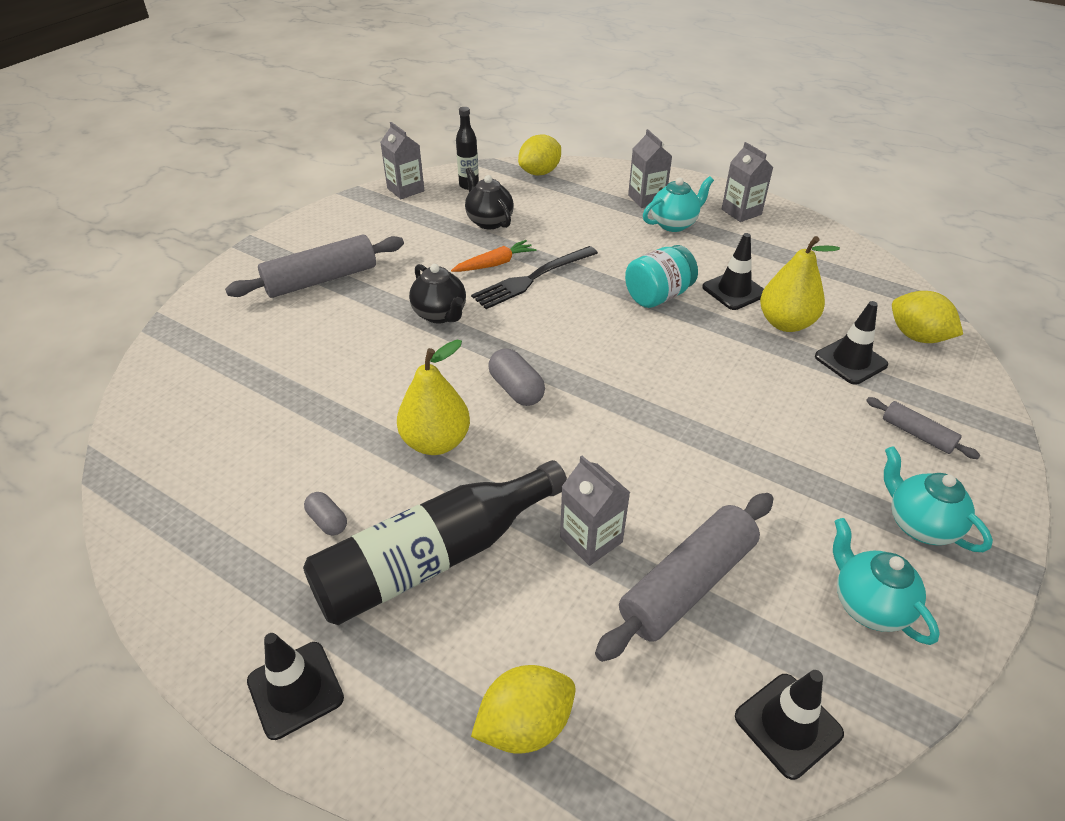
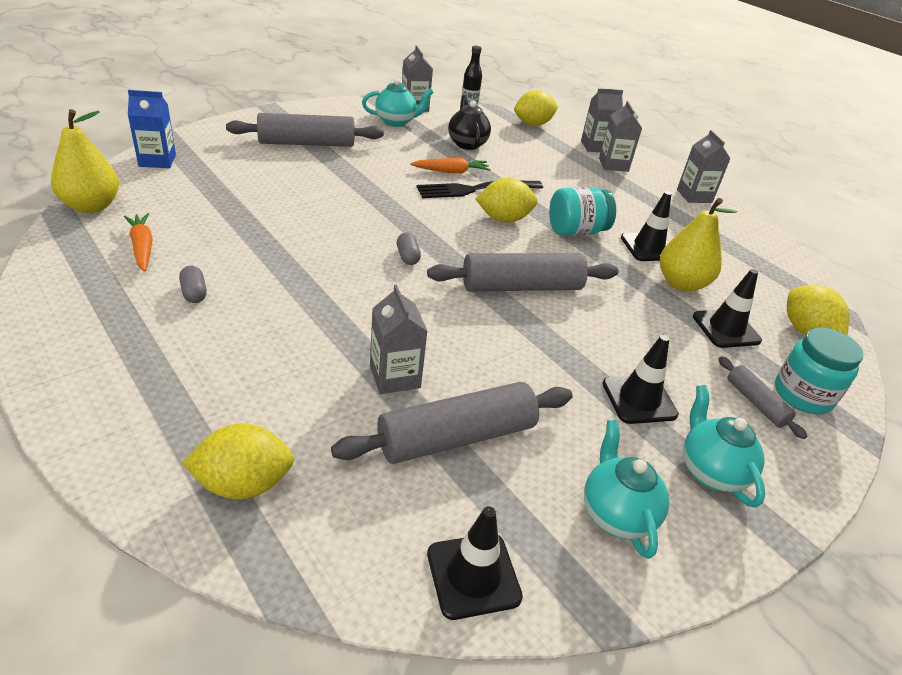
camera: 15 degrees right, 5 degrees down
(169, 362) = (157, 160): none -> blue carton
(232, 485) = (142, 247): none -> orange carrot
(295, 689) = (85, 391): black traffic cone -> black traffic cone (639, 399)
(435, 557) = (258, 344): black bottle -> none
(436, 442) = (317, 270): yellow pear -> yellow pear (91, 206)
(440, 314) = (382, 191): black teapot -> none
(516, 389) = (407, 257): grey capsule -> grey capsule, size x0.64
(581, 306) = (503, 219): none -> yellow lemon
(617, 181) = (595, 146): none -> grey carton
(646, 384) = (521, 287): none -> grey rolling pin
(674, 224) = (626, 188): turquoise teapot -> turquoise teapot (396, 122)
(949, 409) = (802, 395): none -> turquoise jar

